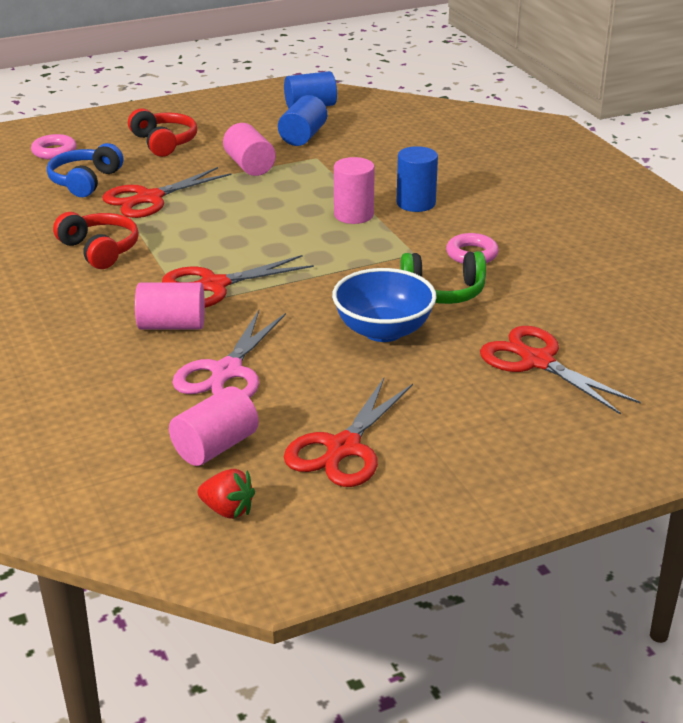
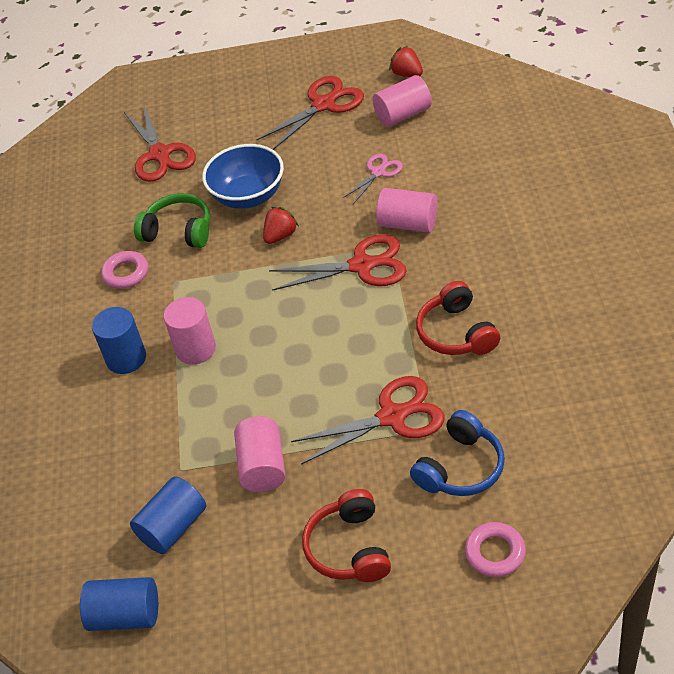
camera: 155 degrees left, 15 degrees up
(227, 372) = (378, 172): pink scissors -> pink scissors, size x0.58
(320, 300) = (280, 236): none -> red strawberry

